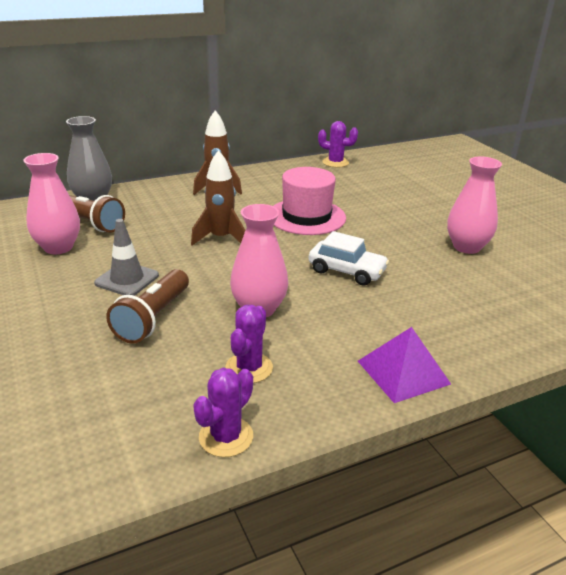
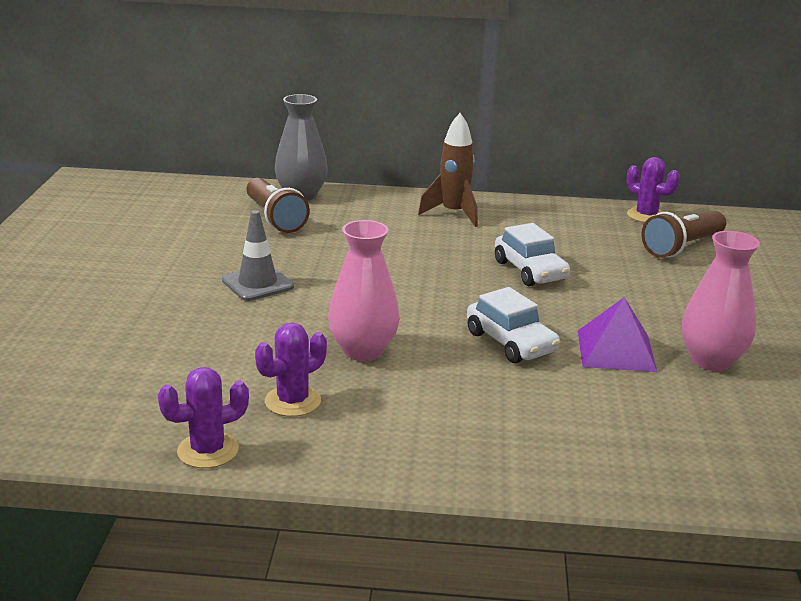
camera: 30 degrees right, 5 degrees down
(58, 247) = (221, 235): pink vase -> none
(153, 318) = (246, 327): brown flashlight -> brown flashlight (682, 247)
(221, 238) = (399, 269): brown rocket -> none
(306, 217) = (530, 271): pink hat -> white car
(403, 372) = (455, 461): purple pyramid -> purple pyramid (616, 350)

